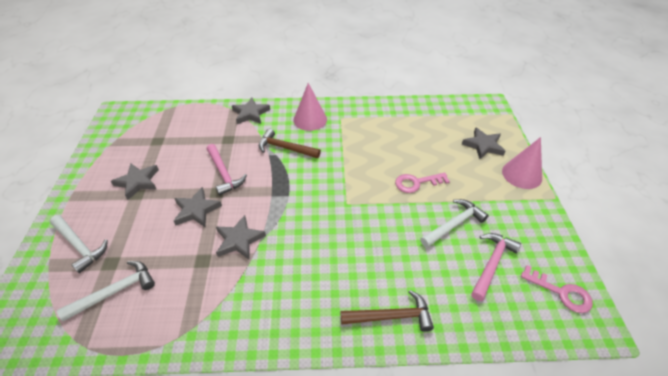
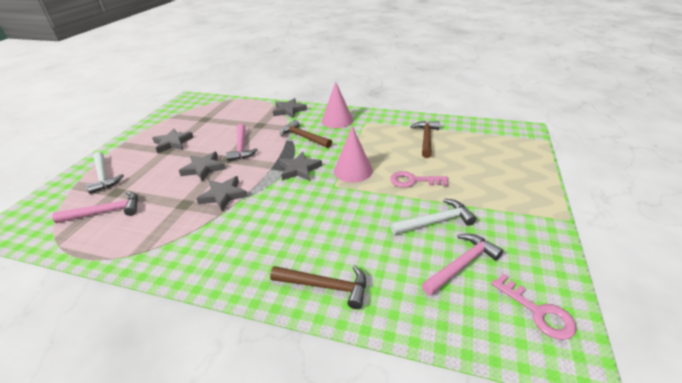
camera: 20 degrees right, 10 degrees down
(115, 291) = (106, 212): white hammer -> pink hammer
(407, 130) = (426, 139): none -> brown hammer
(483, 145) = (502, 161): grey star -> grey star (299, 169)
(521, 174) = (536, 192): pink cone -> pink cone (353, 170)

